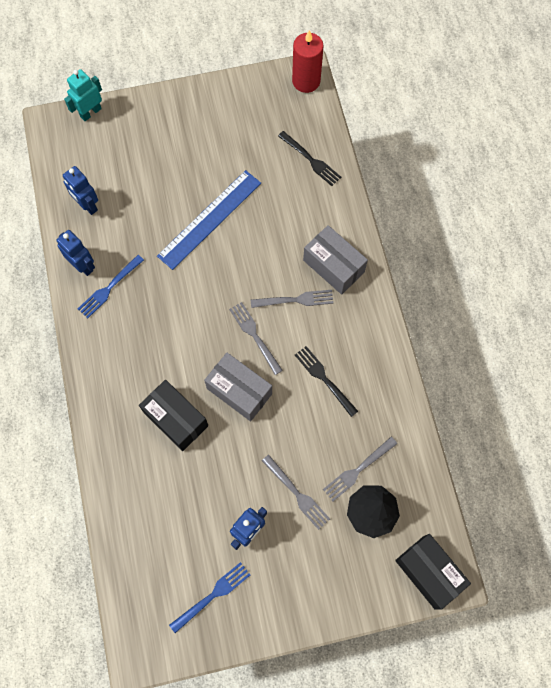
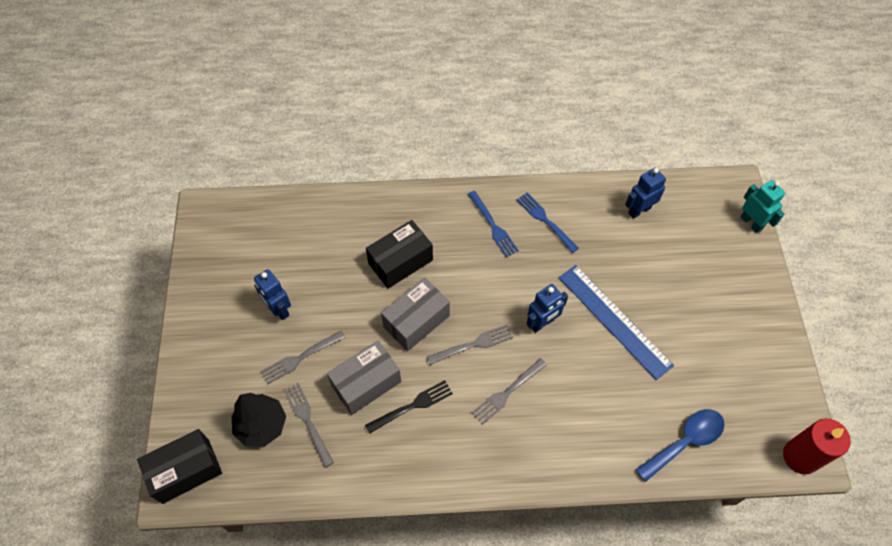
camera: 100 degrees right, 10 degrees down
(83, 265) = (572, 201): blue robot -> blue robot (542, 323)
(212, 595) = (231, 271): blue fork -> blue fork (493, 226)
(295, 300) = (507, 392): grey fork -> grey fork turned 45 degrees clockwise
(310, 160) = (685, 441): black fork -> blue spoon
(333, 266) = (543, 441): grey box -> grey box (366, 383)

